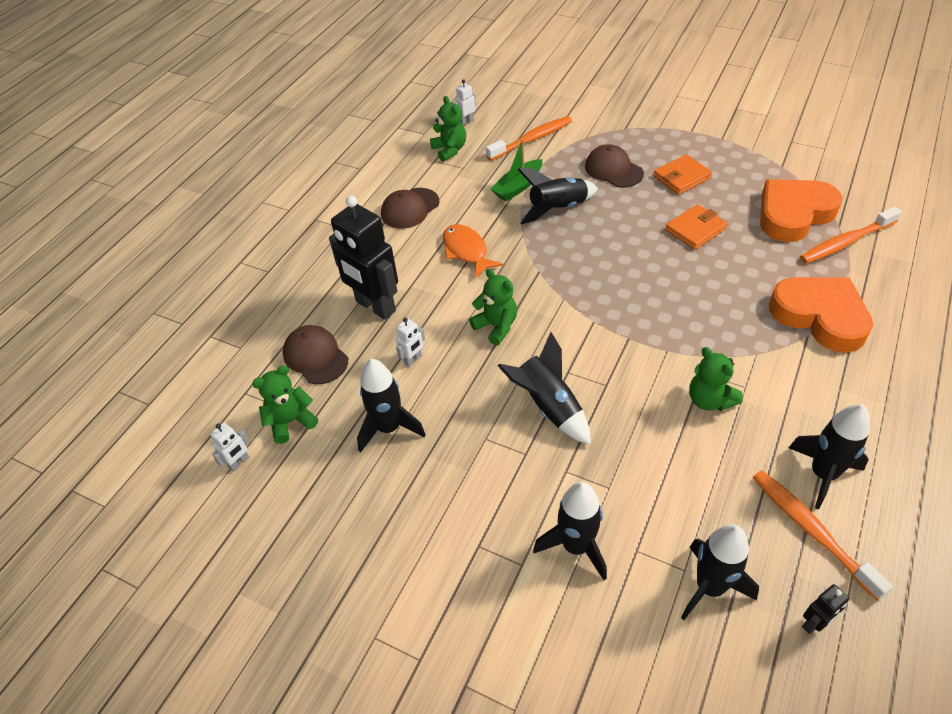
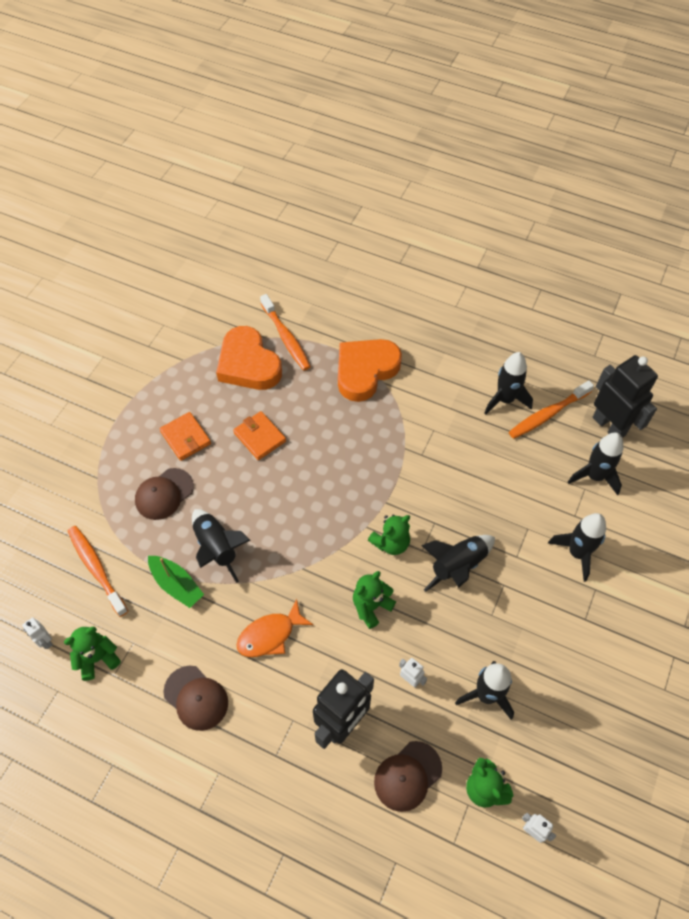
camera: 95 degrees left, 10 degrees up
(709, 400) = (447, 454): green teddy bear -> green teddy bear (391, 543)
(814, 623) = (609, 426): black robot -> black robot, size x2.37

